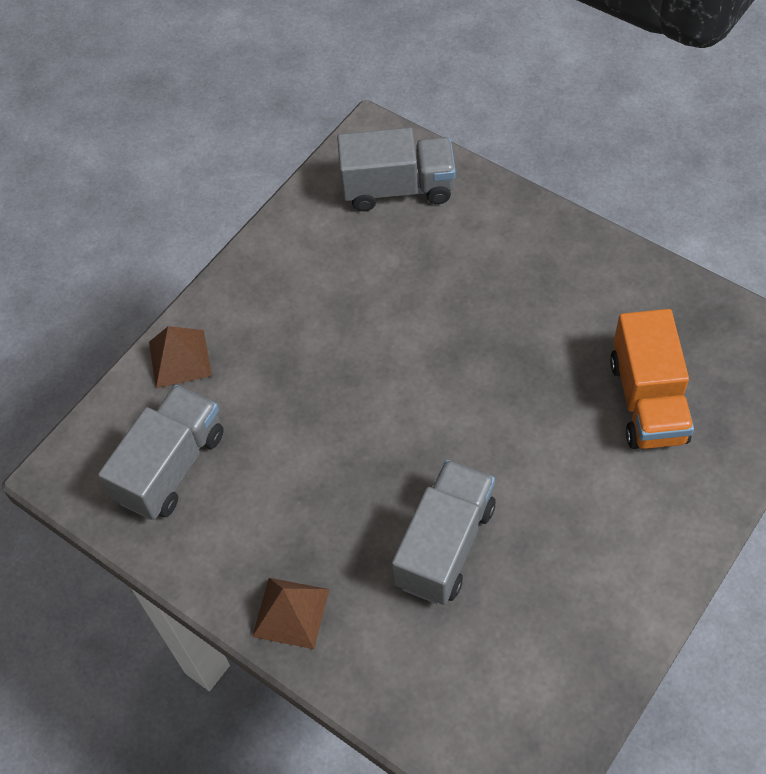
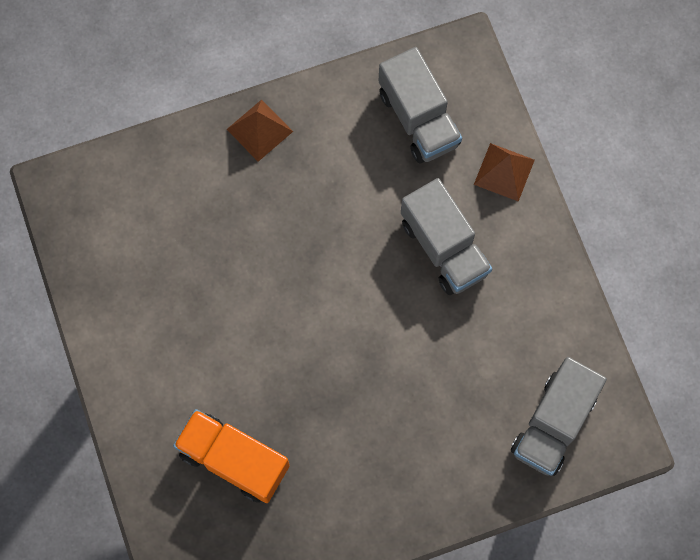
camera: 120 degrees right, 15 degrees up
(445, 545) = (233, 249): grey truck -> grey truck (444, 248)

